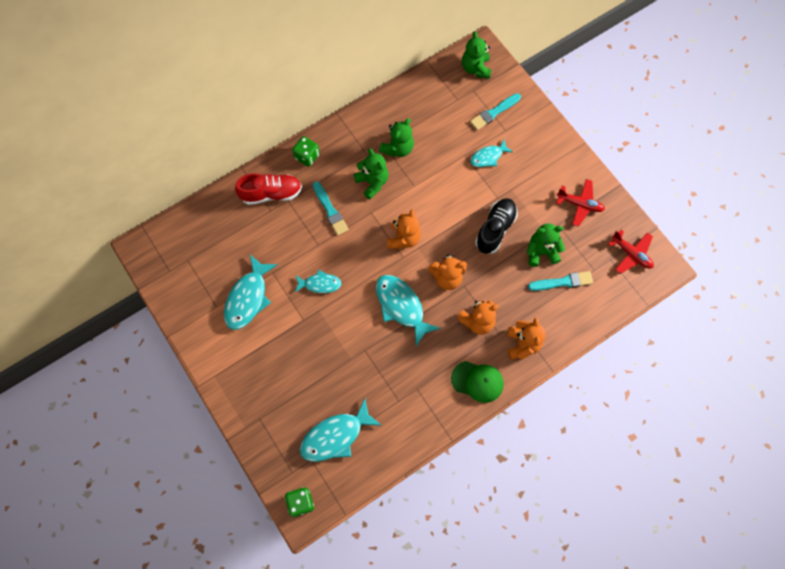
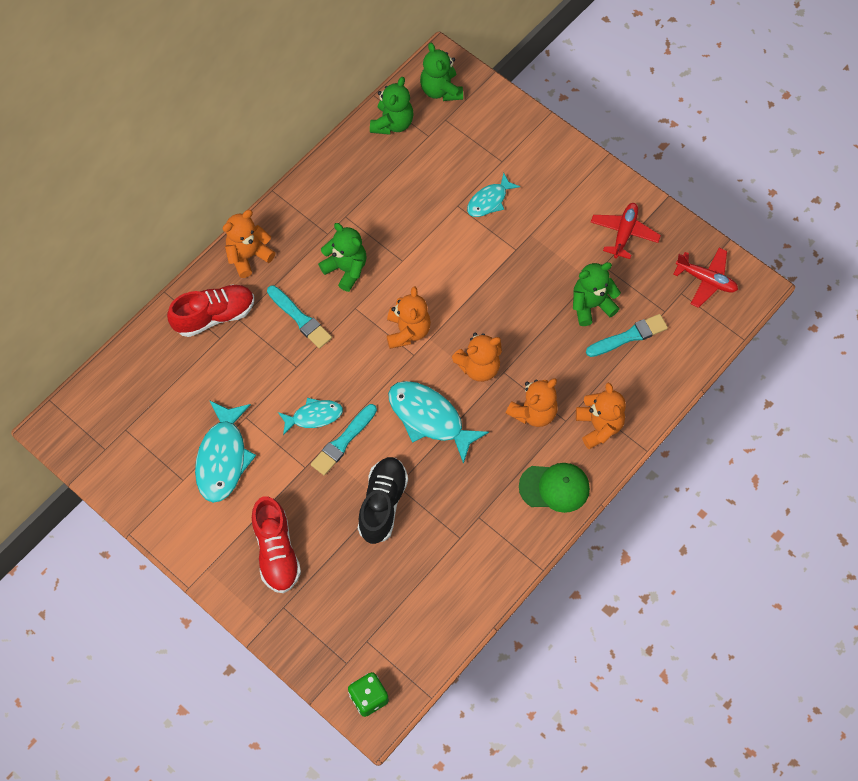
camera: 15 degrees left, 5 degrees down
(266, 376) = (276, 551): none -> red shoe
(307, 156) = (248, 256): green dice -> orange teddy bear
(336, 436) = (390, 603): turquoise fish -> none
(398, 148) = (367, 217): green teddy bear -> green teddy bear (392, 123)
(494, 112) = (481, 142): turquoise brush -> turquoise brush (343, 441)
(495, 229) = (524, 291): black shoe -> black shoe (382, 504)
(580, 204) = (624, 233): red plane -> red plane turned 75 degrees counterclockwise

